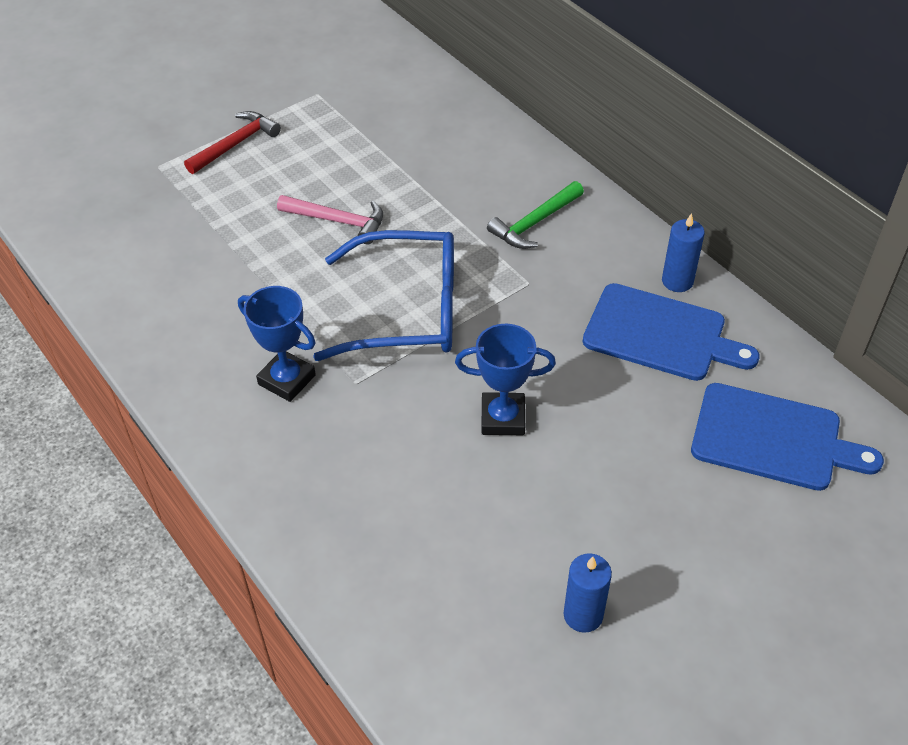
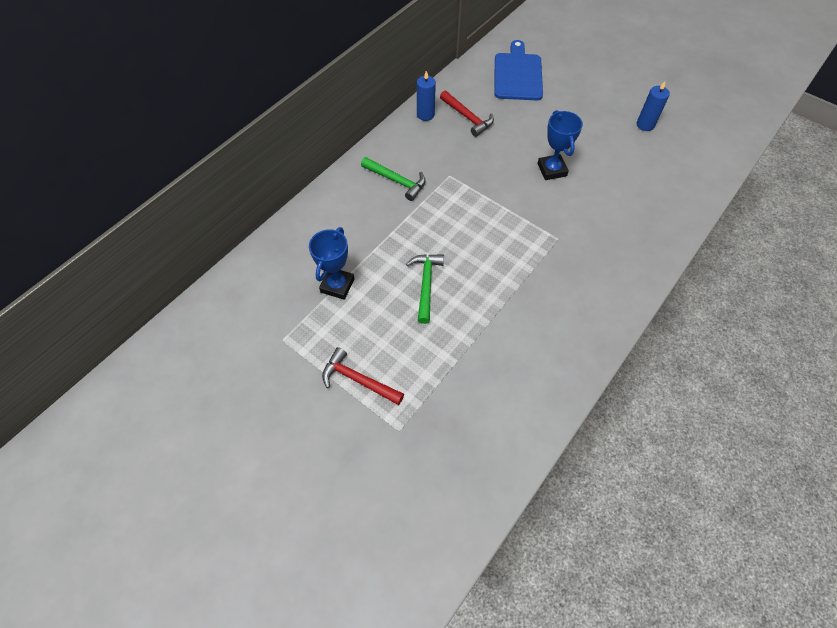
camera: 105 degrees left, 10 degrees up
(287, 380) = (571, 273): blue trophy -> blue trophy (337, 285)
(338, 221) = (426, 285): pink hammer -> green hammer
(407, 310) = (493, 227): blue glasses -> none
(660, 334) = (467, 117): blue cutting board -> red hammer

